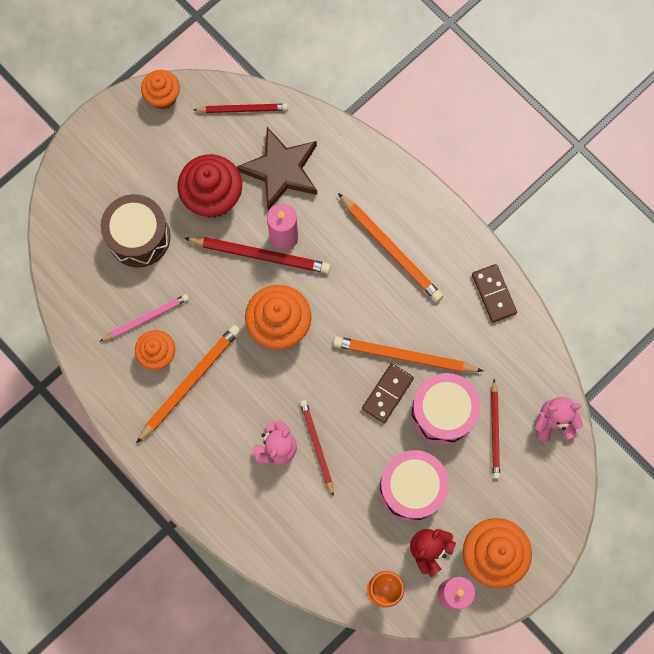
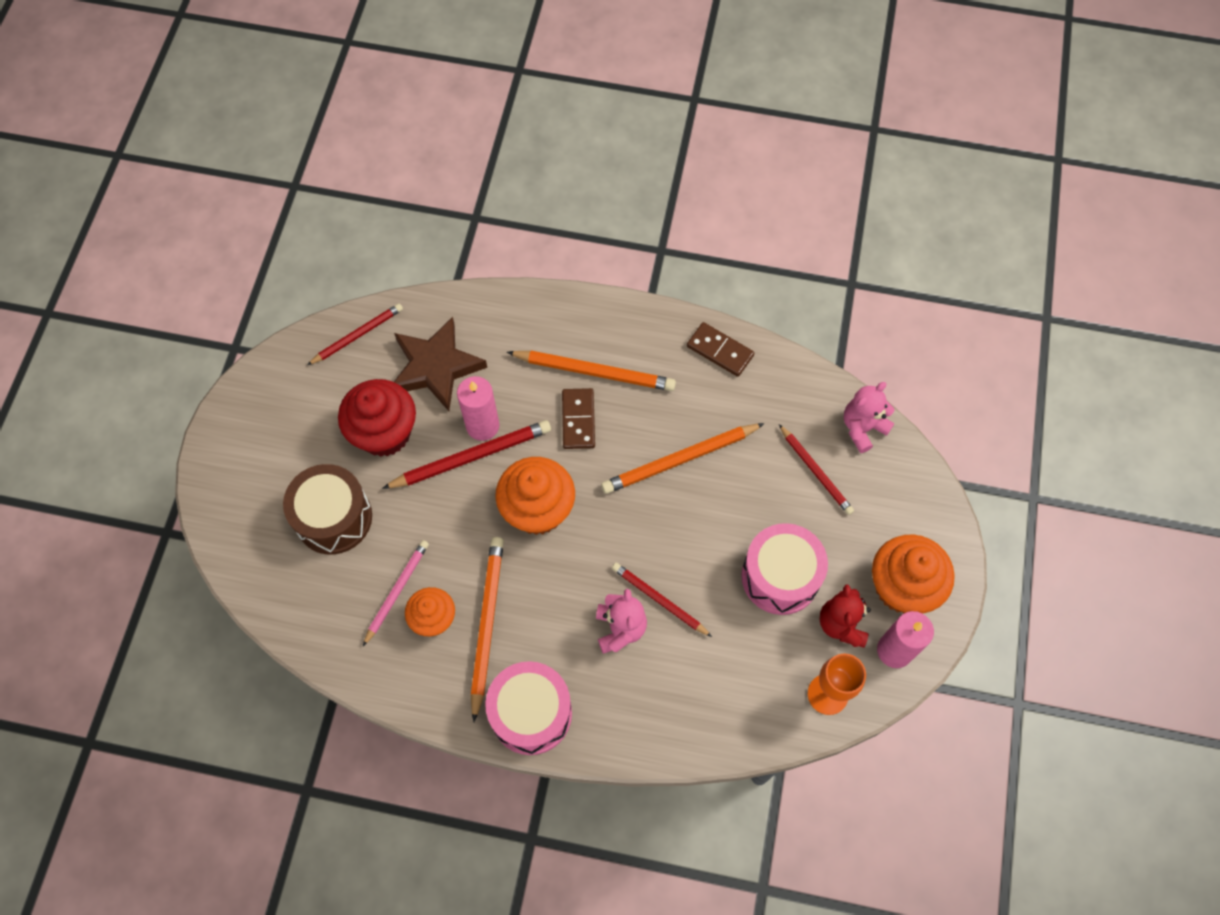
camera: 35 degrees left, 10 degrees down
(163, 97) = (267, 372): orange cupcake -> none
(387, 393) = (690, 504): brown domino -> brown domino (578, 420)
(443, 412) = (755, 486): pink drum -> pink drum (531, 713)

